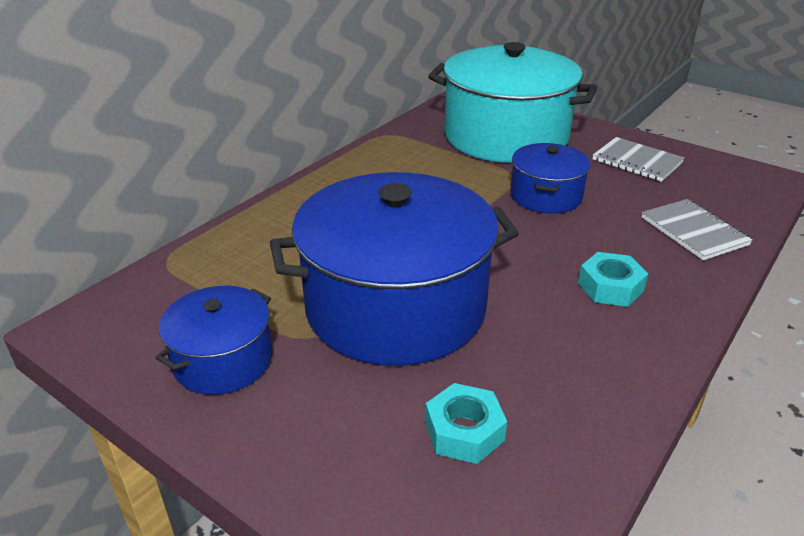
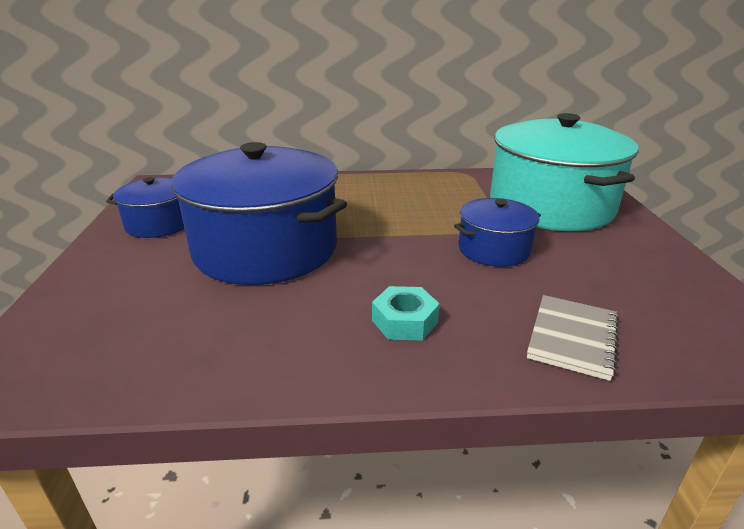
camera: 50 degrees right, 5 degrees down
(464, 431) = (153, 319): turquoise nut -> none
(637, 161) = (638, 269): grey notebook -> none

